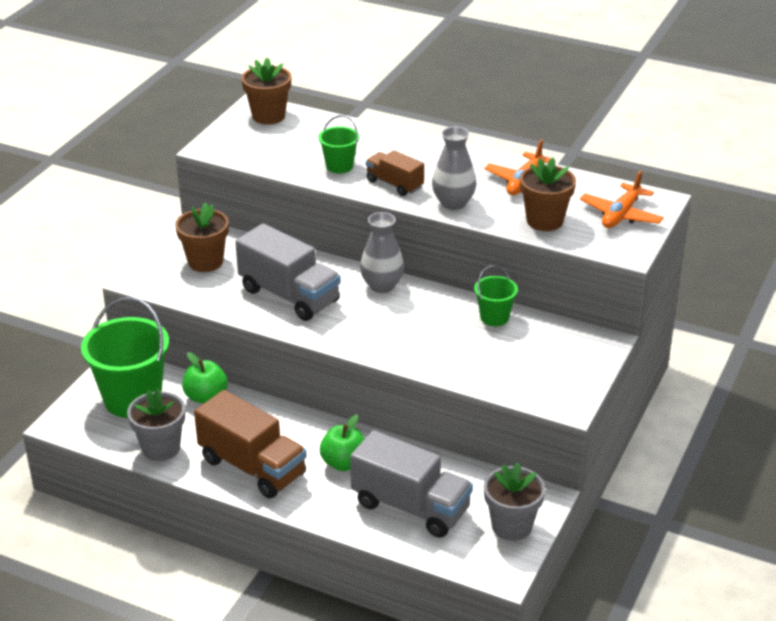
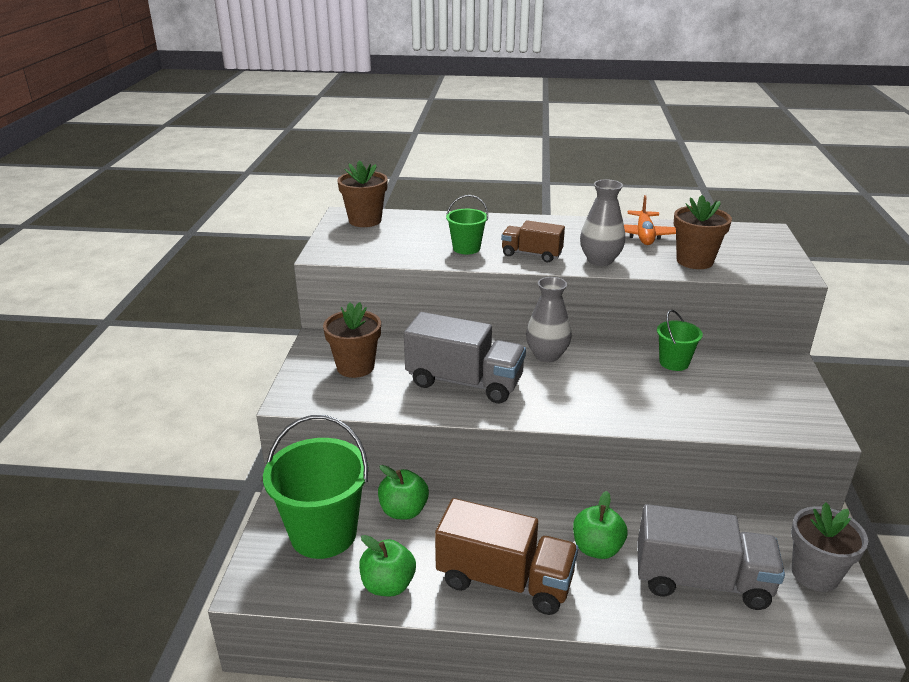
camera: 20 degrees left, 5 degrees down
(161, 448) = (388, 585): grey flower pot -> green apple
(621, 215) = (751, 246): orange plane -> none

